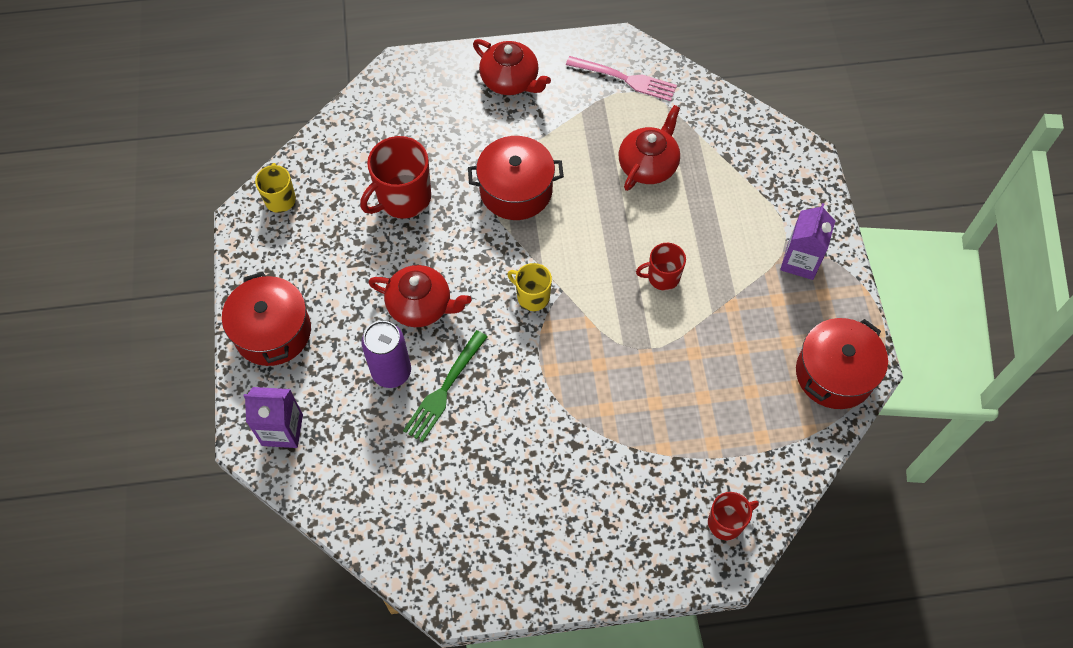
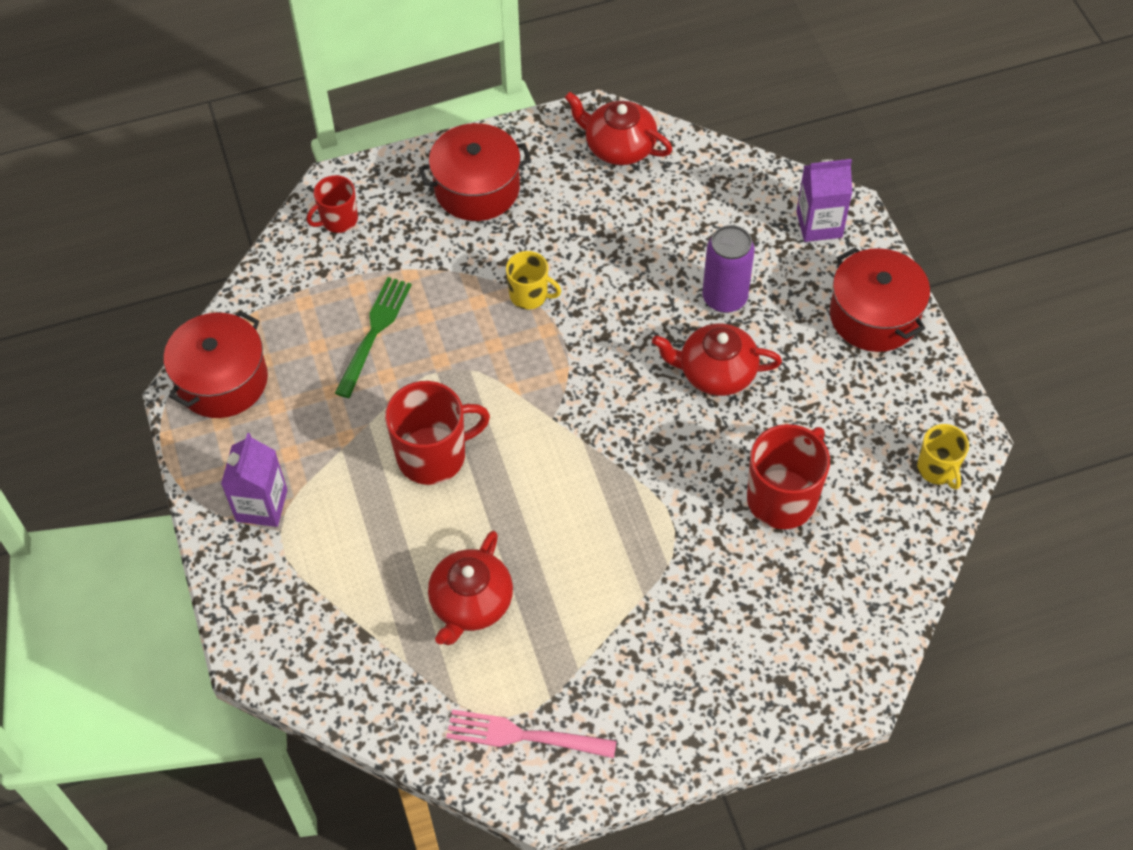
camera: 170 degrees right, 5 degrees down
(444, 389) = (660, 291): green fork -> green fork (374, 332)
(510, 80) = (691, 701): red teapot -> red teapot (618, 146)
(516, 190) = (640, 535): red pot -> red pot (477, 188)
(532, 296) = (587, 405): yellow mug -> yellow mug (529, 295)
(662, 277) = (433, 455): red mug -> red mug, size x1.71

